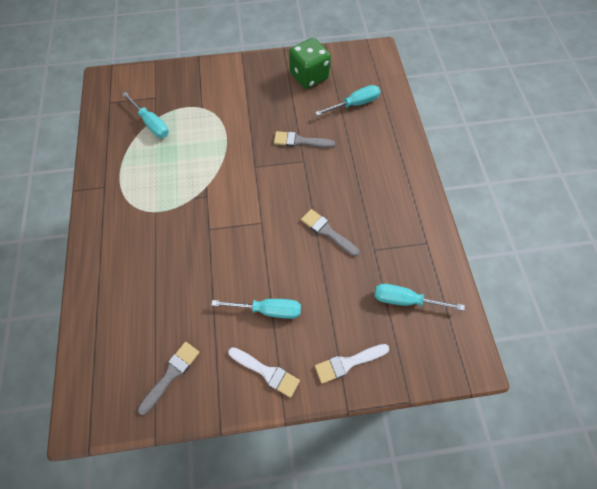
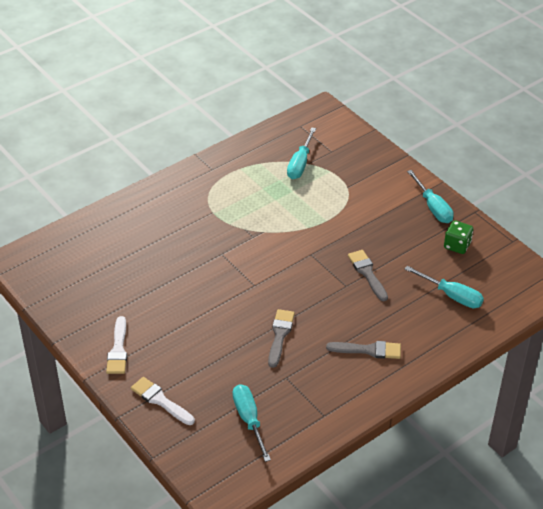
camera: 60 degrees right, 20 degrees down
(171, 374) = (80, 292): grey brush -> grey brush (368, 350)
(268, 310) = (173, 327): turquoise screwdriver -> turquoise screwdriver (433, 207)
(309, 76) = (457, 245): green dice -> green dice, size x0.61

